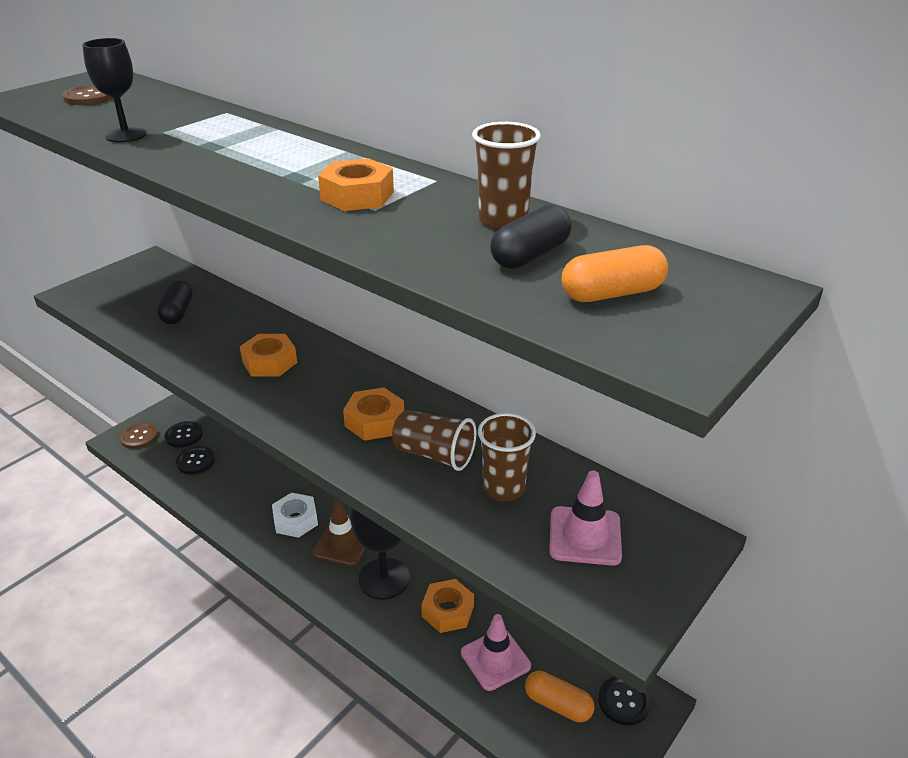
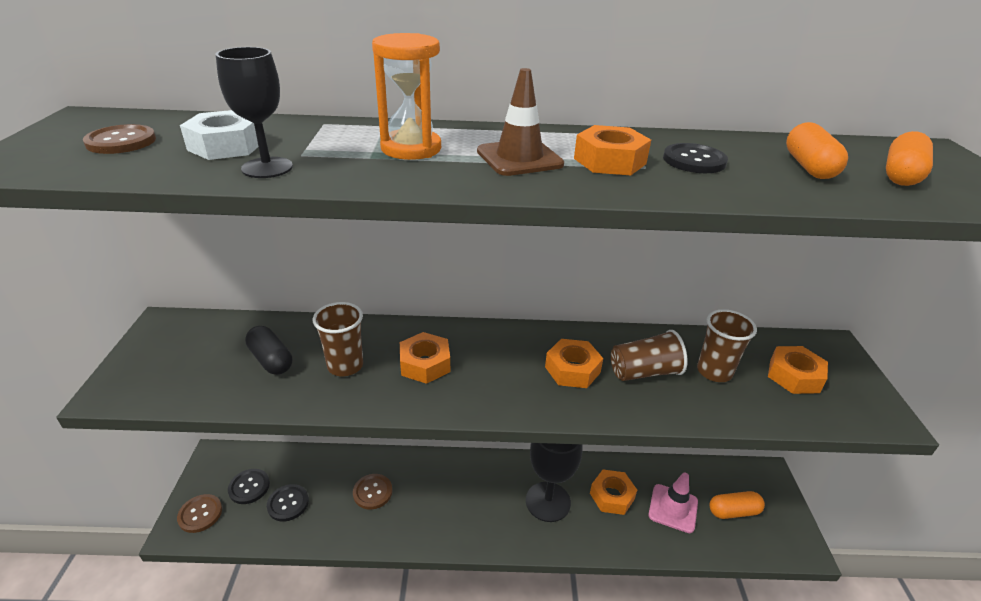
camera: 40 degrees left, 0 degrees up
(238, 145) = (411, 148): none -> orange hourglass
(258, 487) = (372, 492): none -> brown button
(295, 520) = (434, 500): white nut -> white nut (226, 146)
(342, 544) = (491, 495): brown traffic cone -> brown traffic cone (519, 158)
(503, 219) = (735, 149): brown cup -> brown cup (345, 366)
(530, 255) = (808, 167): black capsule -> orange capsule
(585, 536) = (794, 376): pink traffic cone -> orange nut
(623, 701) = (758, 484): black button -> black button (694, 160)

